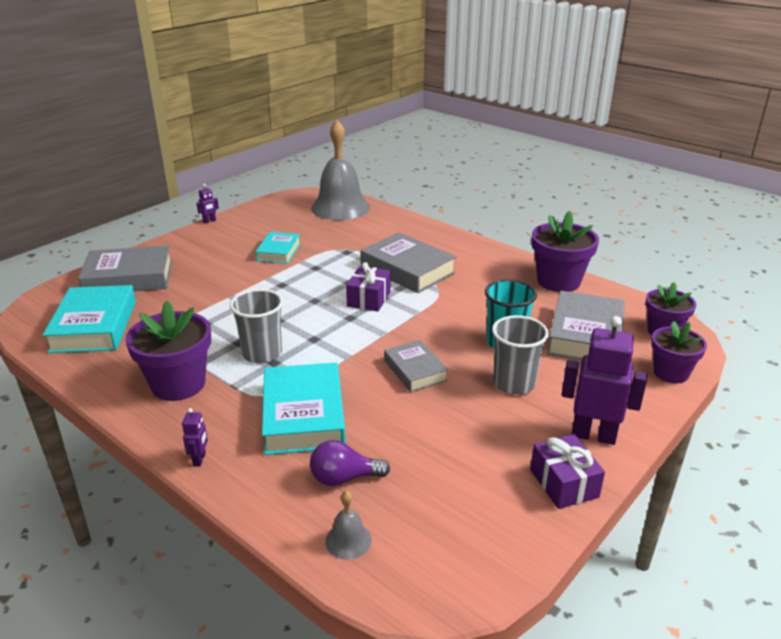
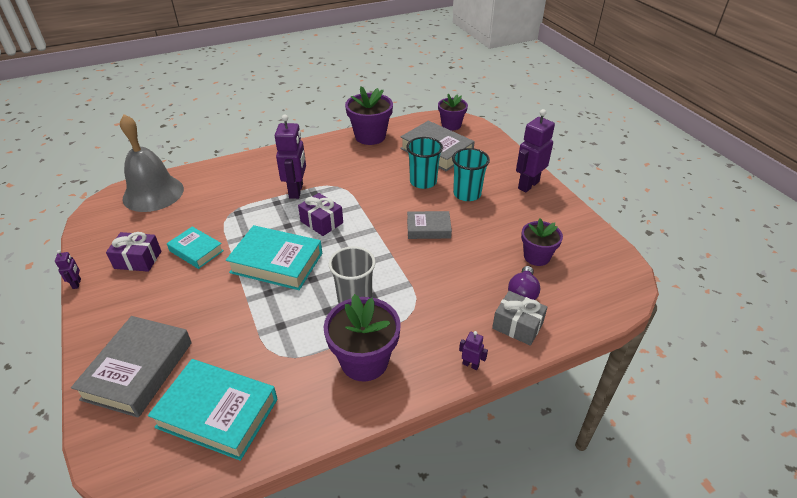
camera: 65 degrees left, 10 degrees up
(281, 485) = (517, 326): none -> grey gift
(304, 416) = (448, 296): turquoise book -> turquoise book (276, 263)
(348, 540) = (578, 307): grey bell -> none
(407, 269) = (296, 191): grey book -> purple robot
(514, 383) = (467, 194): grey cup -> turquoise cup
(564, 483) = (561, 210): purple gift -> purple gift (138, 260)
(670, 373) = (489, 139): purple flower pot -> purple flower pot (536, 257)

